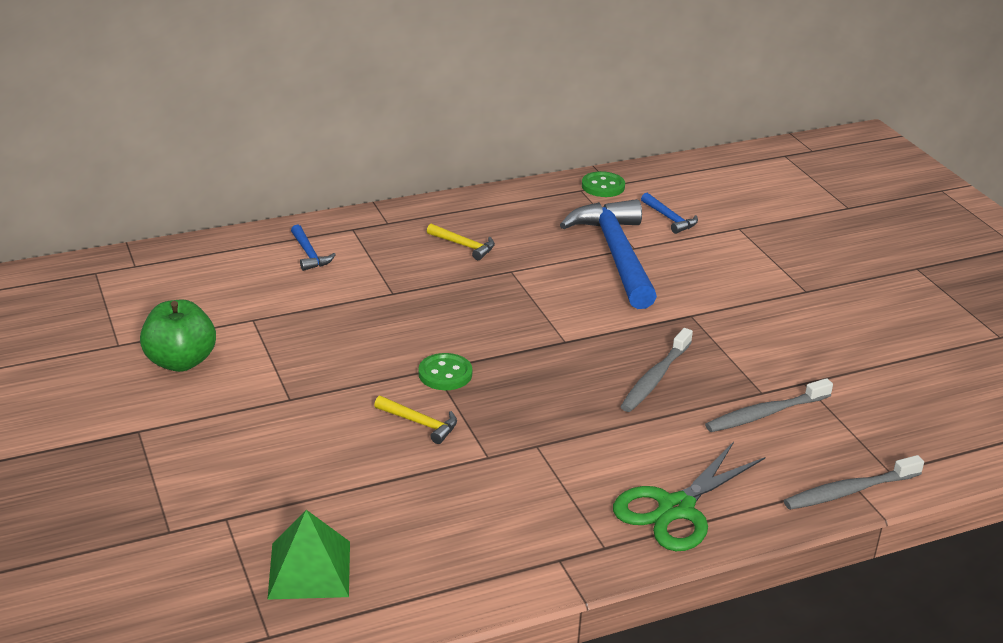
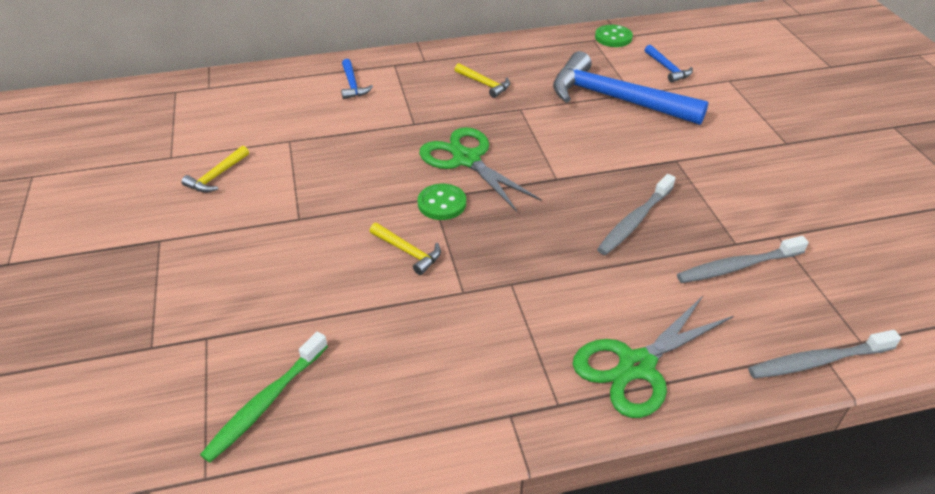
camera: 10 degrees right, 10 degrees up
(181, 361) = (217, 176): green apple -> yellow hammer
(309, 569) = (266, 402): green pyramid -> green toothbrush
(462, 328) = (466, 159): none -> green scissors
(616, 255) = (615, 99): blue hammer -> blue hammer turned 60 degrees counterclockwise

